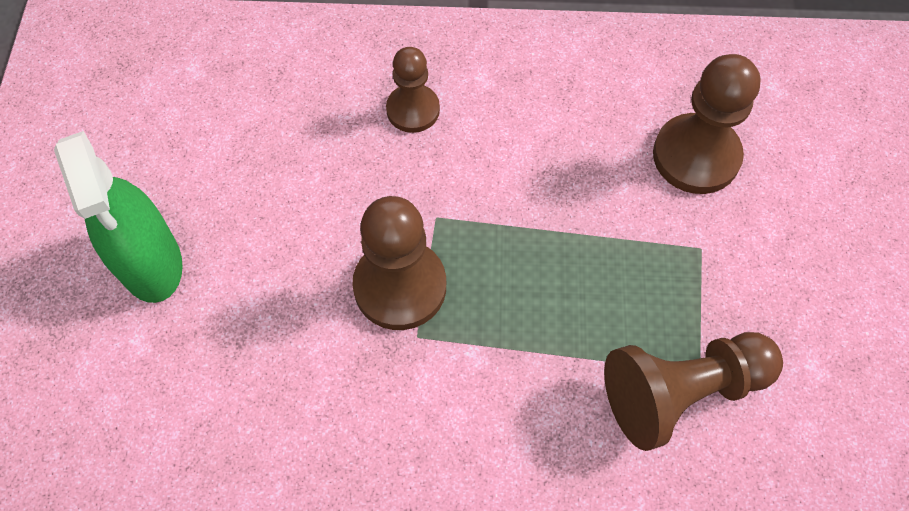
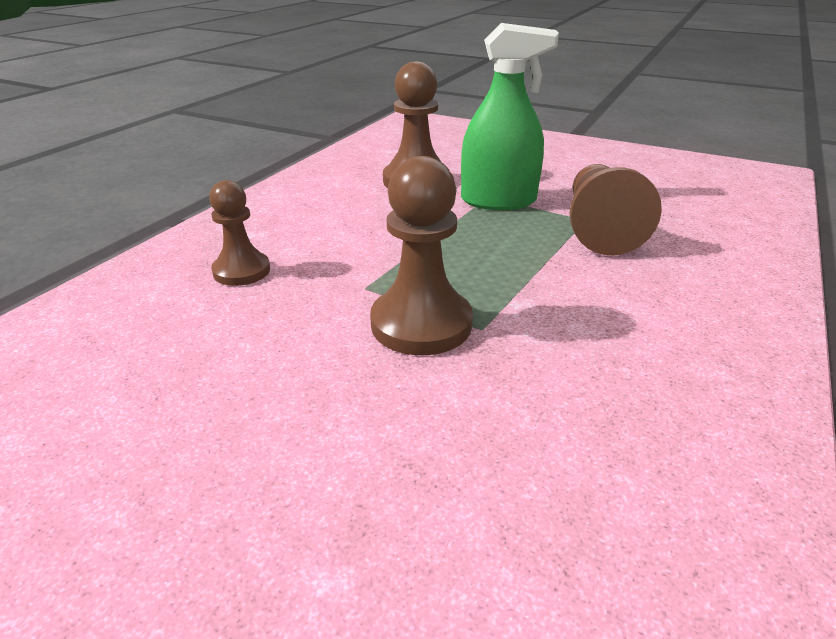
camera: 65 degrees left, 30 degrees down
(150, 262) = (210, 526): green spray bottle -> green spray bottle (498, 201)

